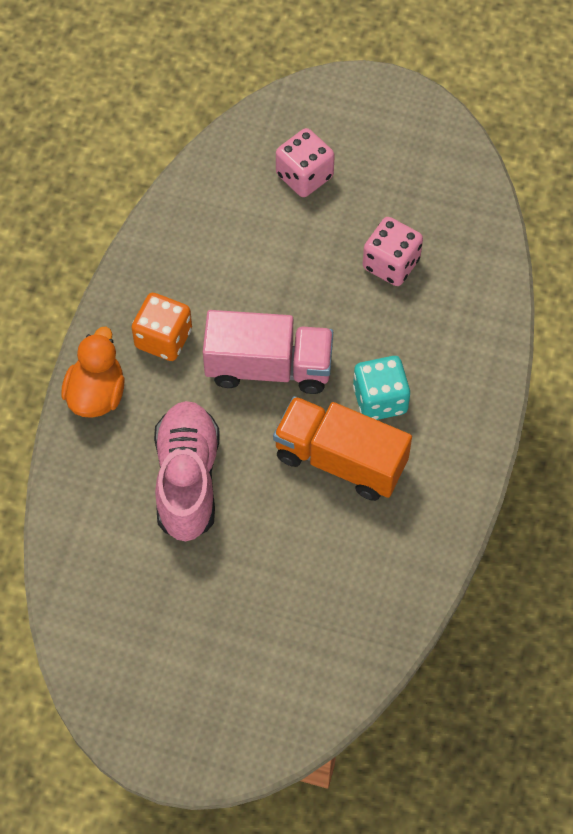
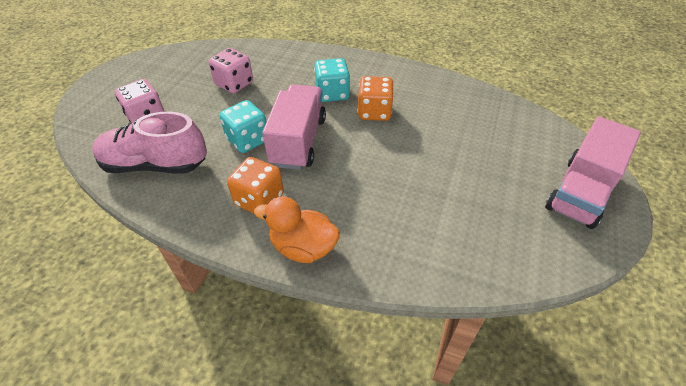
camera: 85 degrees left, 15 degrees down
(187, 479) = (388, 189): pink shoe -> pink shoe (155, 165)
(193, 715) = (580, 192): none -> pink truck
(267, 306) = (248, 140): none -> turquoise dice
(340, 460) = (374, 112): orange truck -> orange dice

